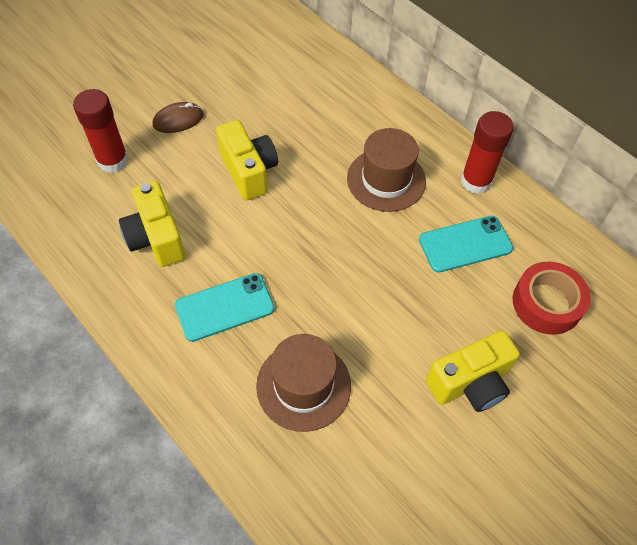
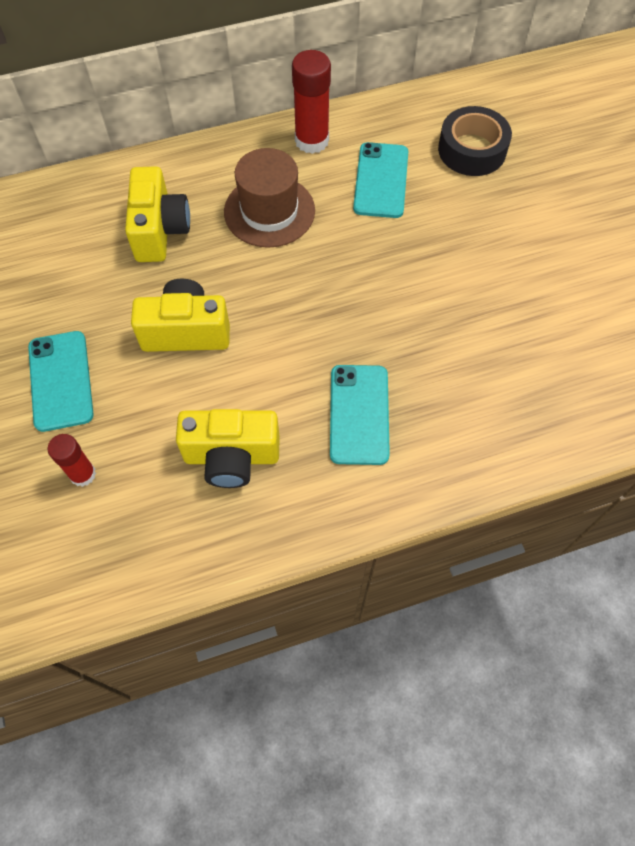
camera: 65 degrees left, 5 degrees up
(113, 160) = (83, 474): red glue stick -> red glue stick, size x0.61
(178, 120) = (61, 380): brown mouse -> turquoise phone
(303, 385) = (481, 373): brown hat -> none
(470, 383) = (528, 239): yellow camera -> yellow camera (160, 230)
(546, 303) = (472, 150): red tape -> black tape

